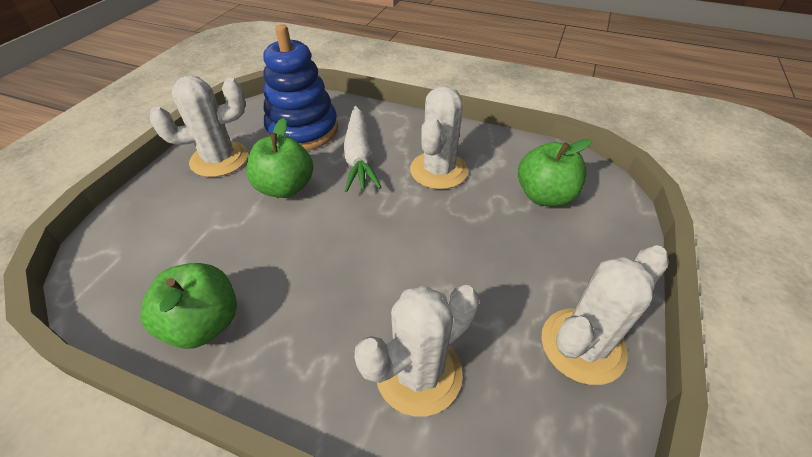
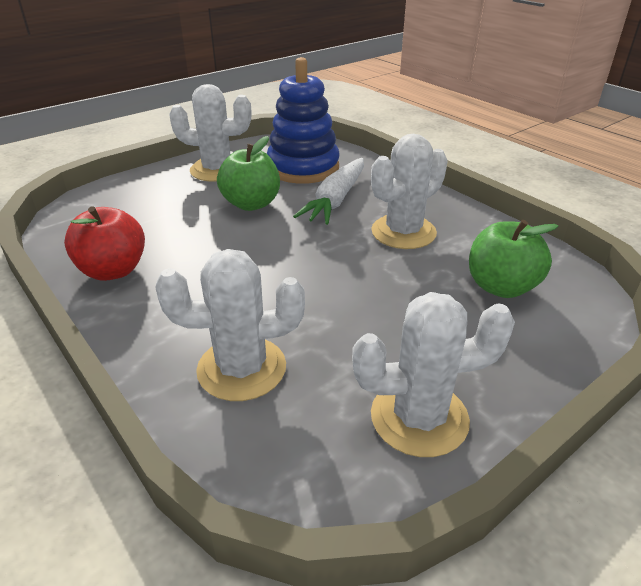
camera: 30 degrees right, 10 degrees down
(204, 323) = (113, 270): green apple -> red apple

